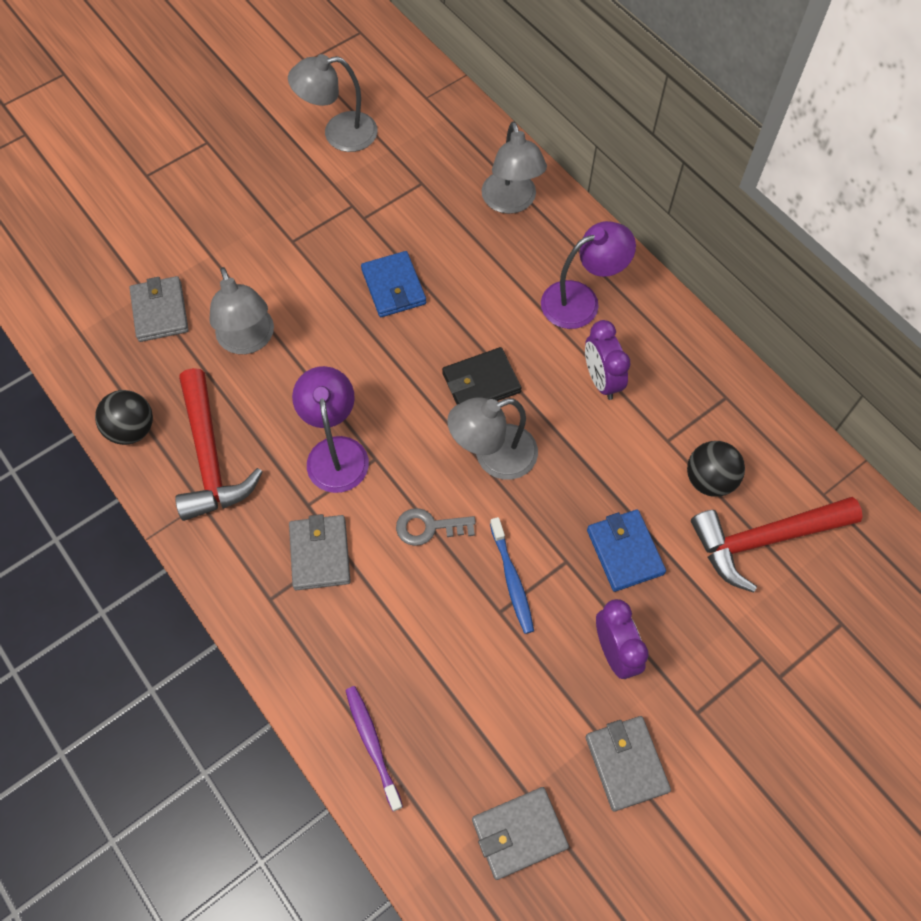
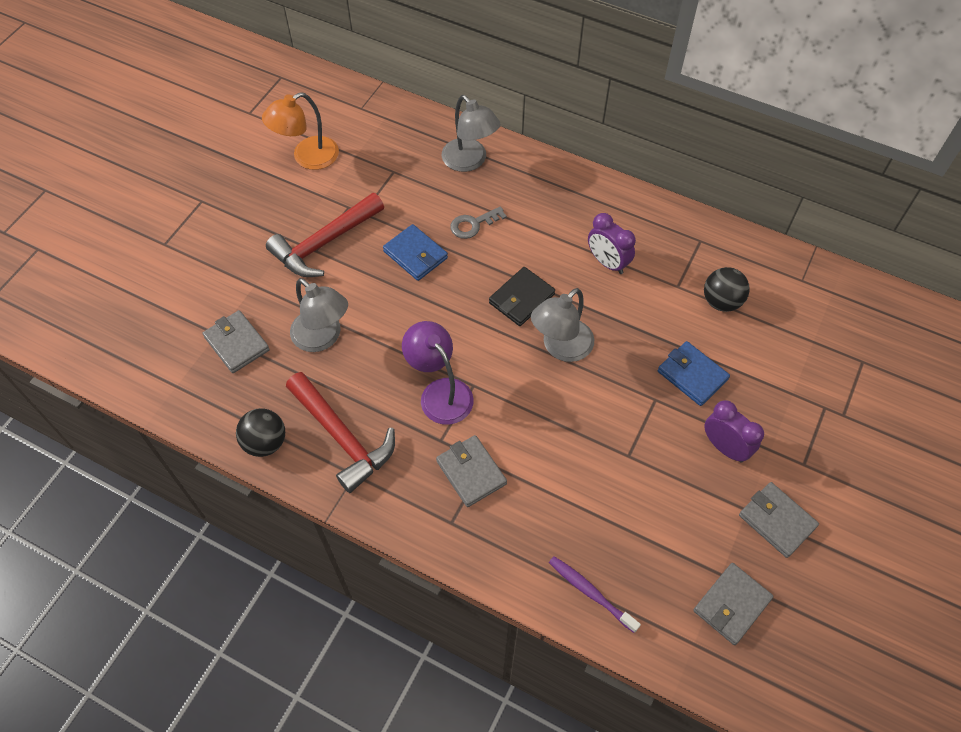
camera: 25 degrees left, 5 degrees down
(339, 133) = (307, 157): grey lamp -> orange lamp
(429, 527) = (542, 418): grey key -> grey key (473, 224)
(512, 579) = (624, 429): blue toothbrush -> none
(581, 300) = (561, 212): purple lamp -> none
(764, 539) = (781, 327): red hammer -> red hammer (324, 243)

